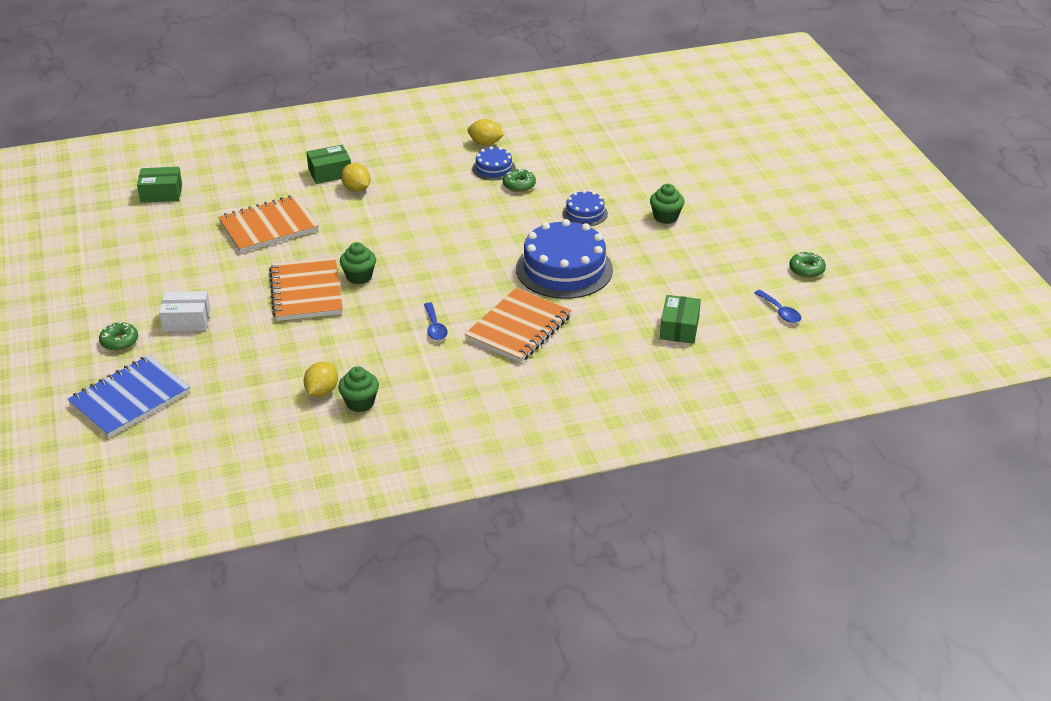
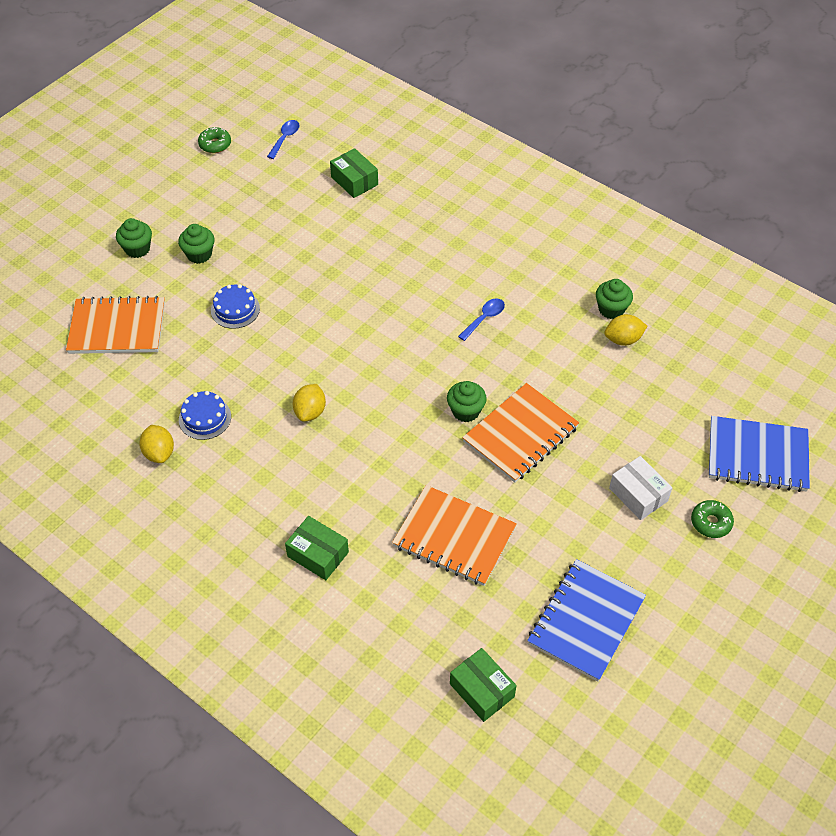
camera: 125 degrees left, 15 degrees up
(141, 250) = (585, 621): none -> blue notebook
(356, 189) = (329, 509): yellow lemon -> yellow lemon (310, 412)
(519, 185) = (222, 381): green donut -> none
(519, 328) = (438, 268): orange notebook -> orange notebook (117, 328)
(564, 269) = (334, 281): blue cake -> none
(679, 328) = (354, 181): green box -> green box turned 75 degrees clockwise
(702, 192) = (137, 249): none -> green cupcake

